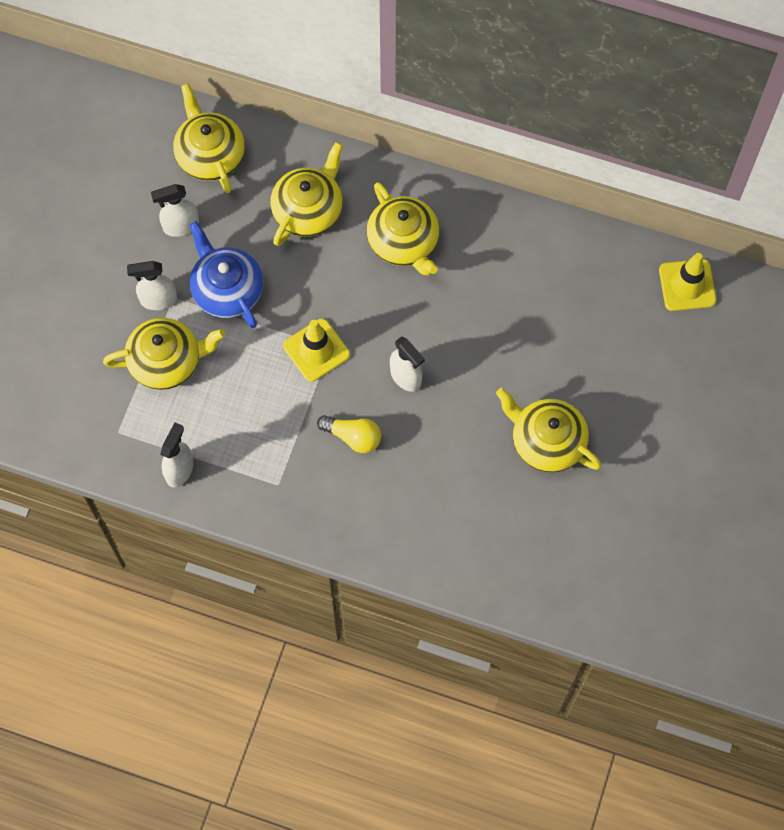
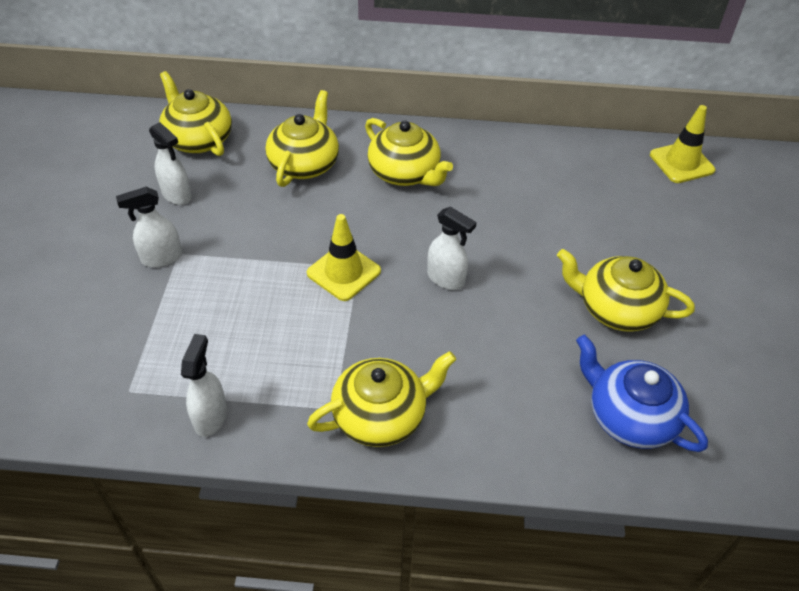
camera: 15 degrees left, 20 degrees down
(167, 361) = (179, 311): yellow teapot -> yellow teapot (381, 415)
(180, 226) = (177, 195): white spray bottle -> white spray bottle turned 105 degrees counterclockwise
(227, 289) = (235, 237): blue teapot -> blue teapot (629, 416)
(353, 437) = (407, 344): yellow light bulb -> none

